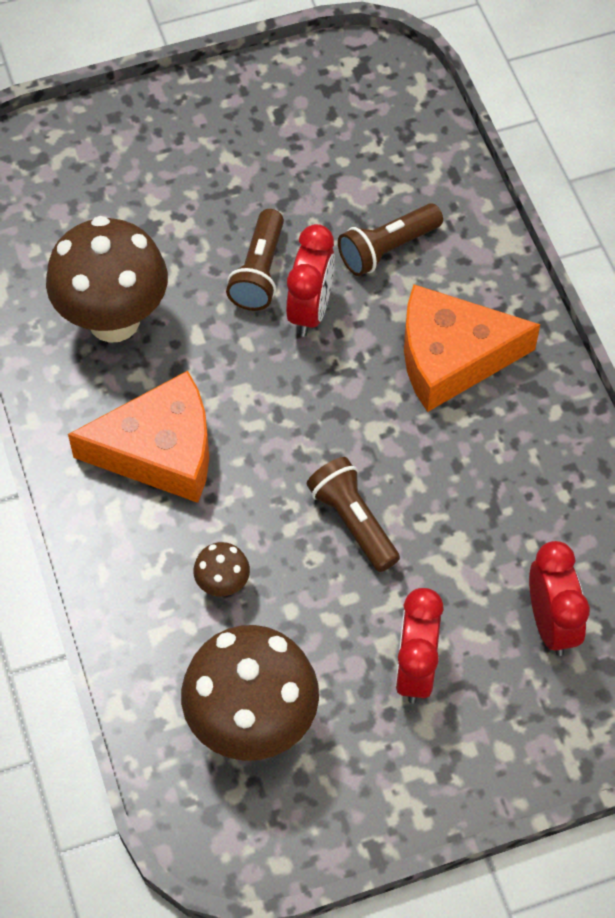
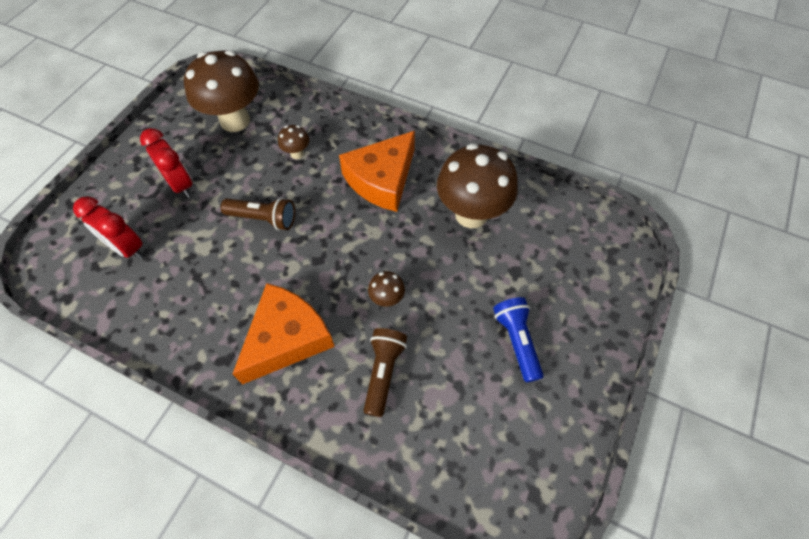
camera: 135 degrees right, 0 degrees up
(232, 172) = (516, 341): none -> blue flashlight
(259, 272) = (435, 296): brown flashlight -> none
(310, 310) = (387, 299): red clock -> brown mushroom

